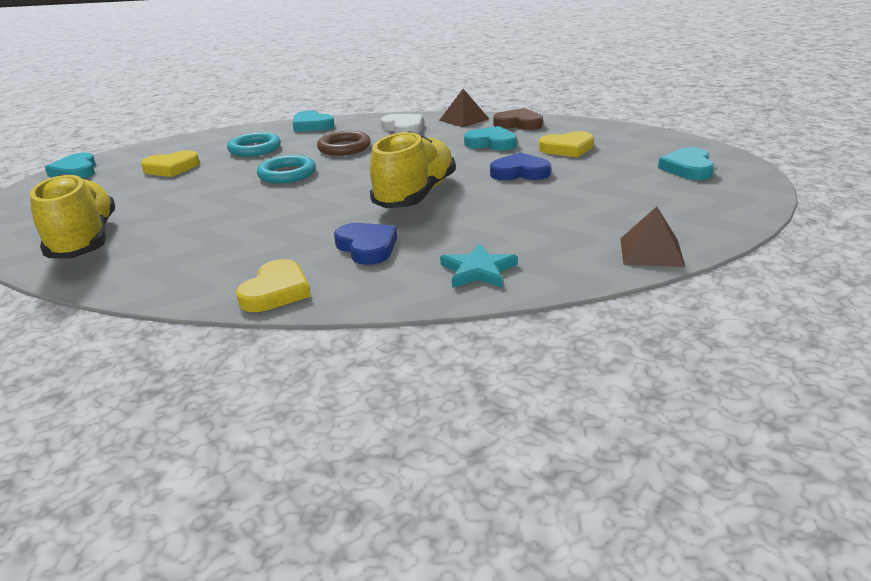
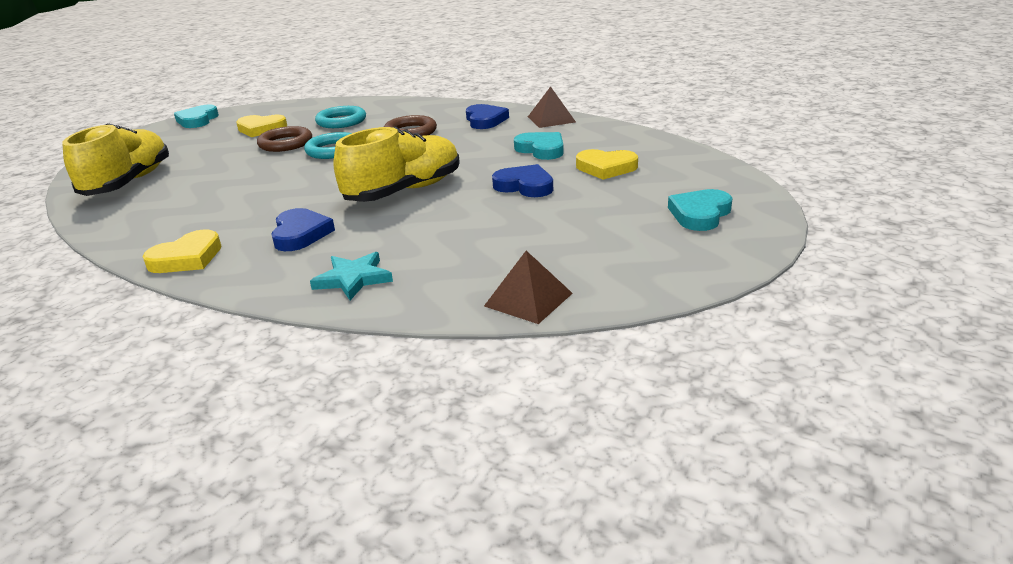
camera: 25 degrees right, 0 degrees up
(222, 176) = (285, 143): none -> brown ring
(312, 125) = (414, 105): turquoise heart -> none
(403, 128) = (485, 120): white heart -> blue heart
(518, 124) = (596, 132): brown heart -> none

